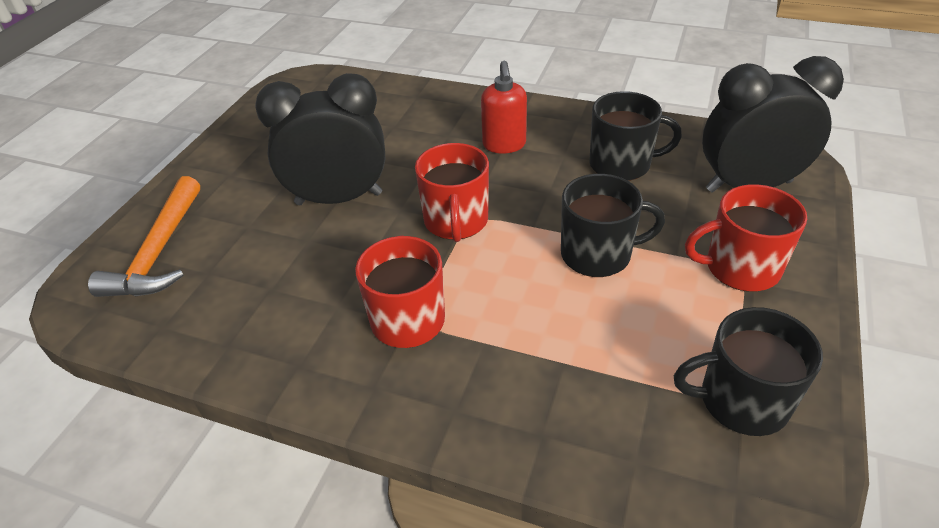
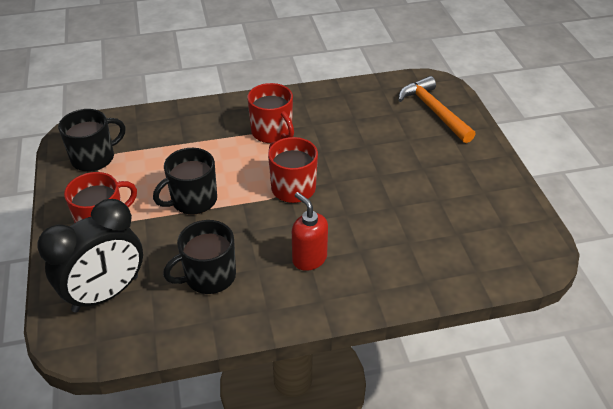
camera: 145 degrees right, 0 degrees up
(339, 198) = (378, 173): black clock -> none

